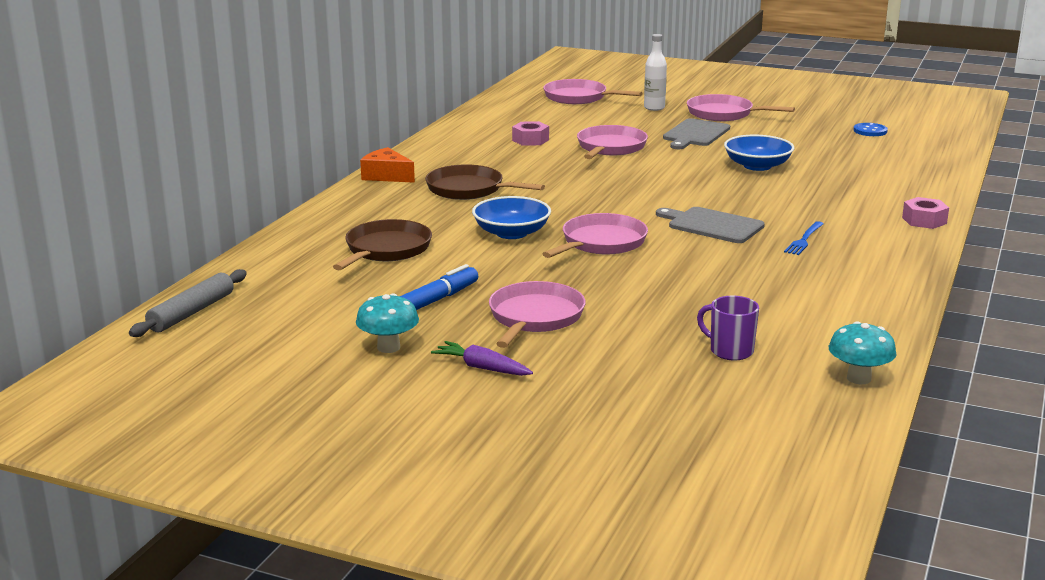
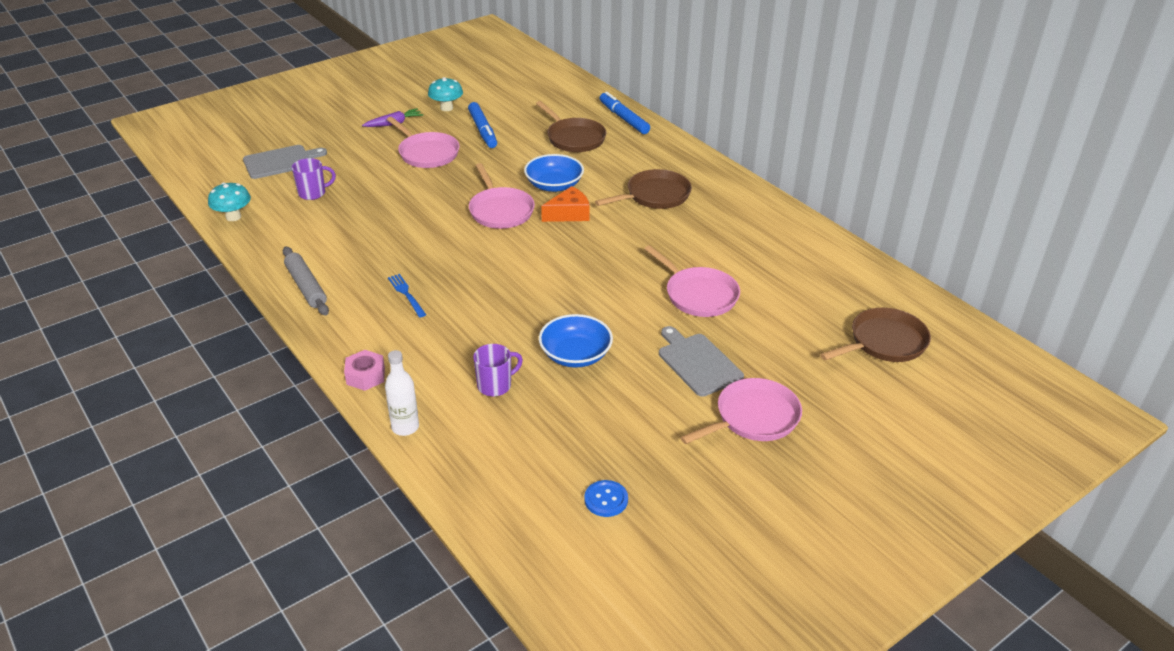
camera: 120 degrees right, 15 degrees up
(192, 312) = (549, 73): grey rolling pin -> grey rolling pin (306, 287)
(300, 237) = (624, 118): none -> blue marker
(386, 176) = (716, 173): orange cheese -> orange cheese (569, 214)
(530, 140) = (755, 261): pink nut -> none
(579, 97) = (884, 342): pink pan -> brown pan
(654, 108) = (810, 377): white bottle -> white bottle (405, 427)
(712, 225) = (477, 267): grey cutting board -> grey cutting board (280, 162)
(840, 179) = (495, 385): none -> purple mug

